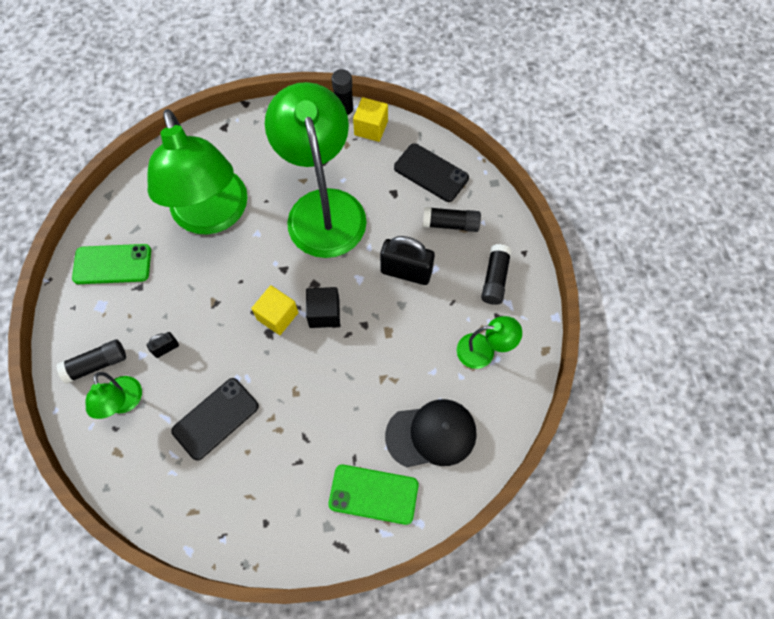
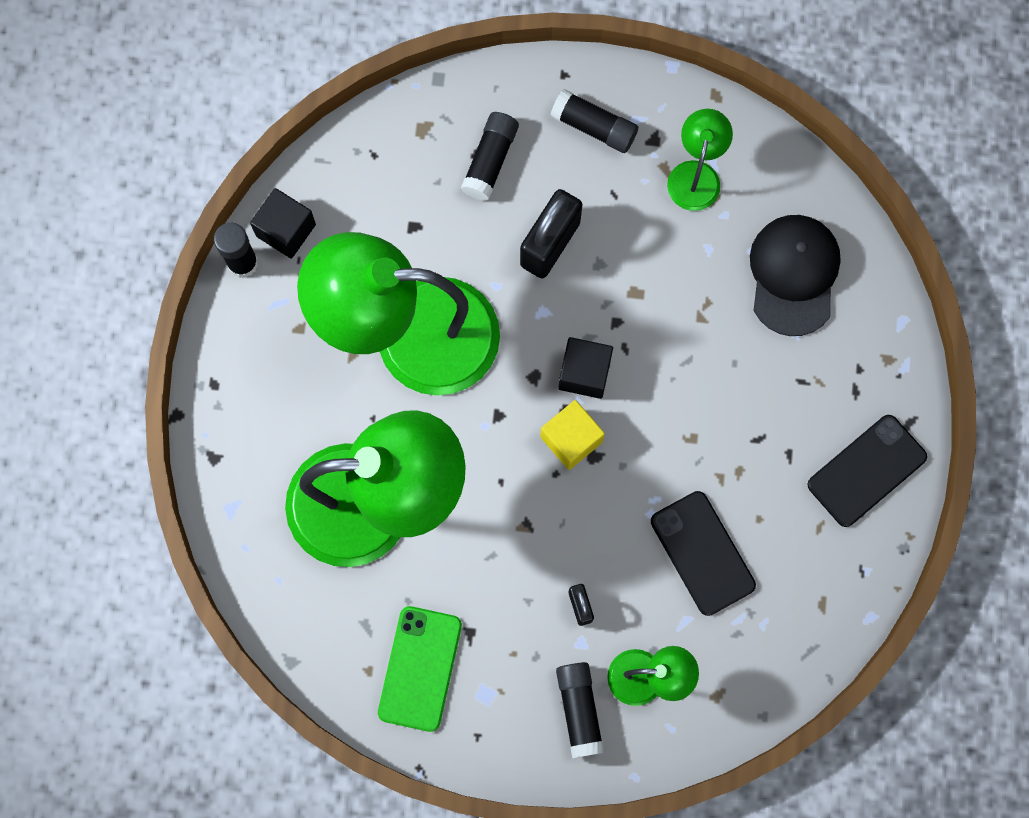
camera: 75 degrees left, 10 degrees up
(371, 128) = (286, 230): yellow cube -> black cube
(373, 494) = (853, 368): green phone -> none
(431, 173) = (394, 163): black phone -> black phone (866, 470)

